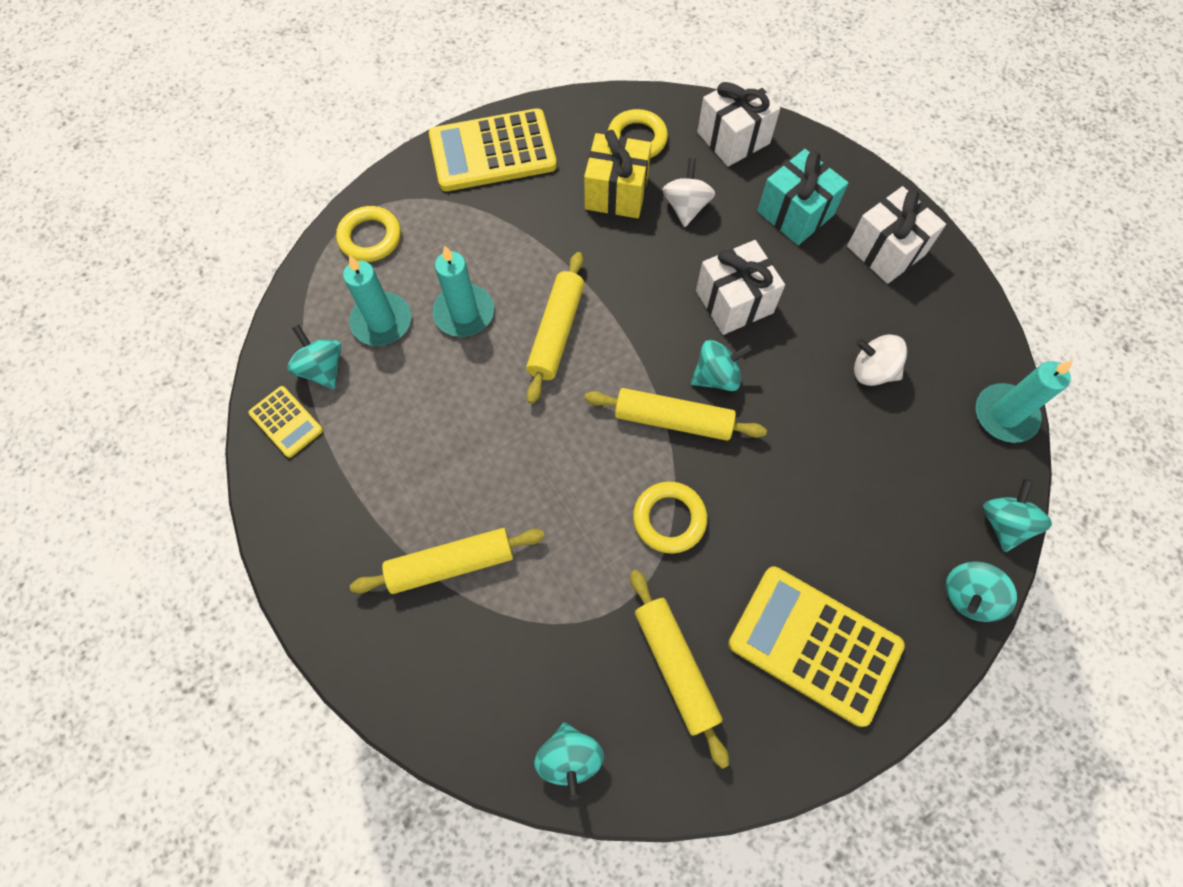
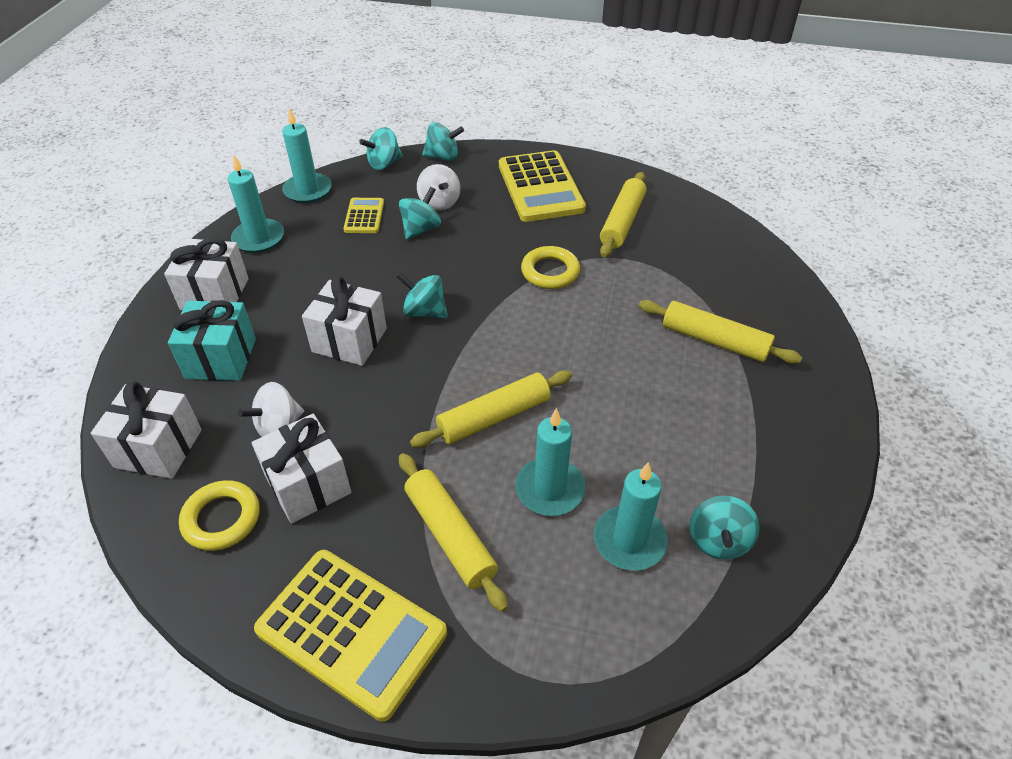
camera: 135 degrees left, 20 degrees down
(286, 422) = (783, 519): yellow calculator -> yellow calculator (364, 216)
(370, 238) = (568, 641): yellow ring -> none
(569, 758) = (717, 228): turquoise spinning top -> turquoise spinning top (421, 229)
(616, 192) = (308, 485): yellow gift -> white gift
(673, 420) = (483, 310): yellow rolling pin -> yellow rolling pin (450, 535)
(872, 371) = (335, 250): white spinning top -> white spinning top (439, 203)
(947, 325) = (258, 238): none -> turquoise candle

